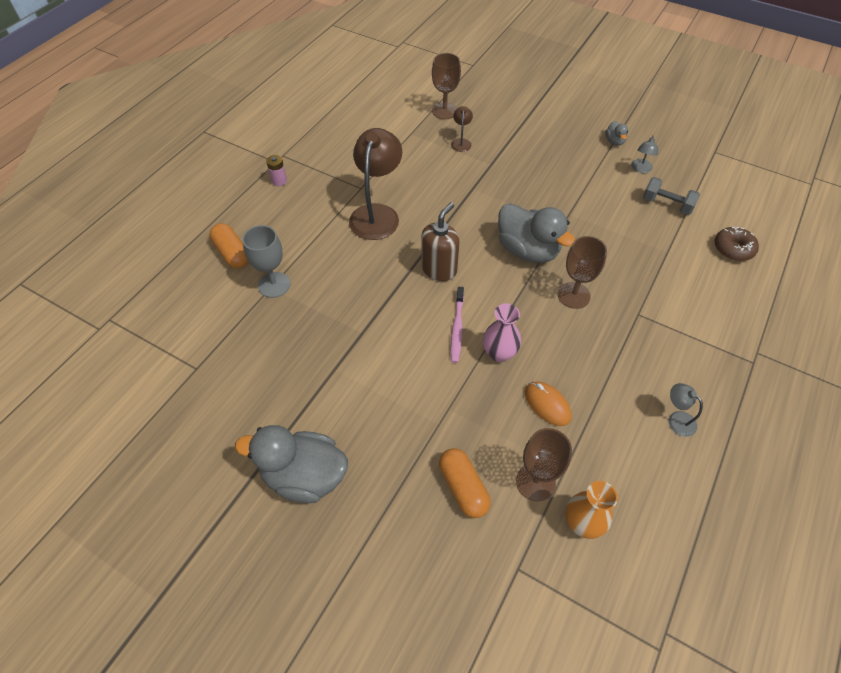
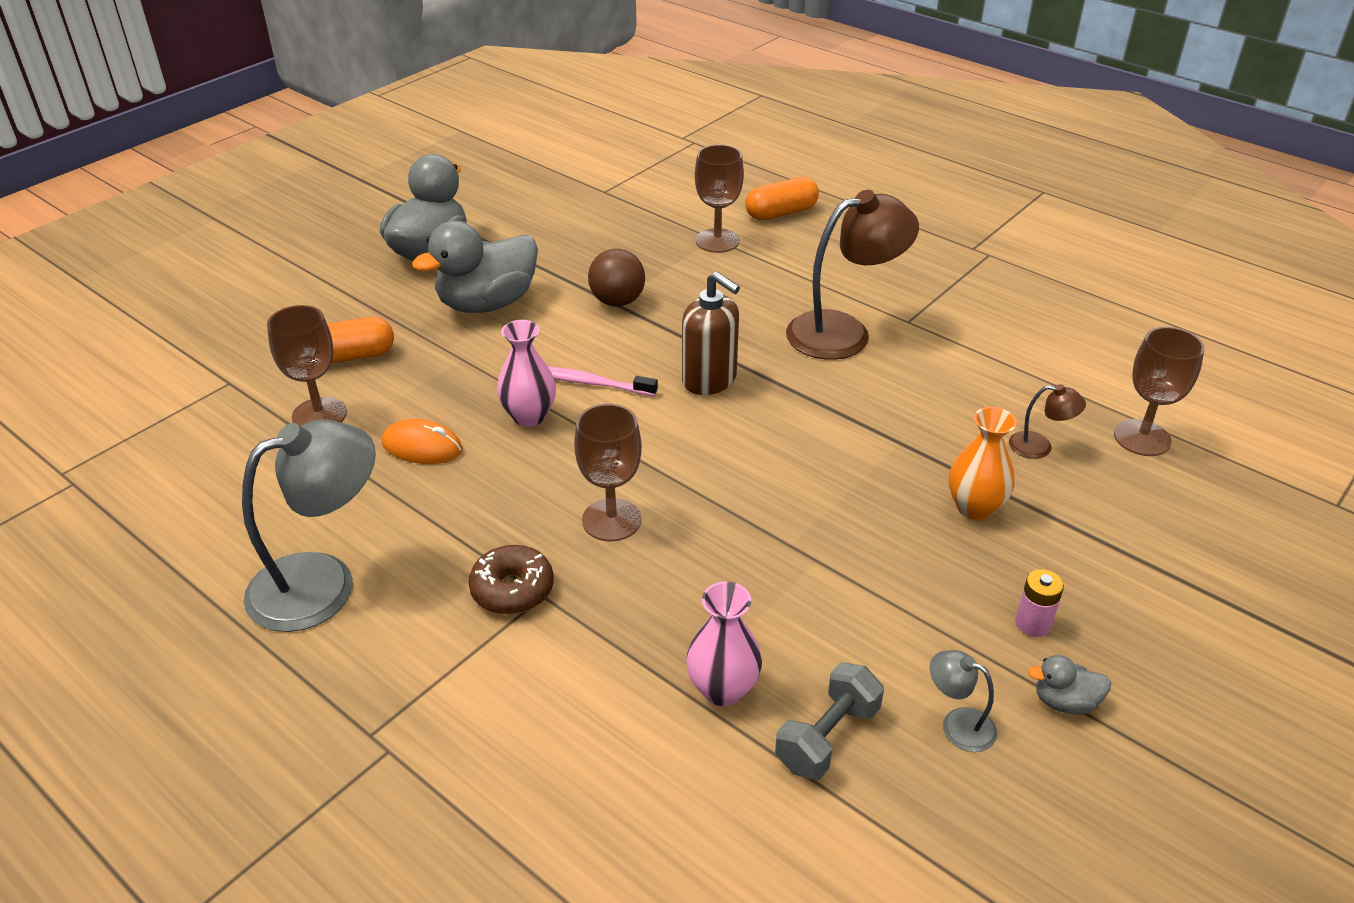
camera: 100 degrees right, 15 degrees down
(274, 285) = (717, 241): grey goblet -> brown goblet
(279, 181) = (927, 250): pink battery -> pink battery (1032, 624)
(361, 330) = (617, 301): none -> brown ball
(377, 214) = (844, 332): brown lamp -> brown lamp turned 45 degrees counterclockwise
(528, 250) = (730, 484): grey duck -> grey duck (487, 304)
(547, 404) = (422, 447): orange mouse -> orange mouse turned 45 degrees clockwise
(582, 523) = (242, 444): orange vase -> orange vase (974, 508)
(660, 238) = (722, 689): none -> pink vase
(677, 419) = (323, 582): grey lamp -> grey lamp, size x2.22
(733, 249) = (664, 822): brown donut -> brown donut (512, 589)

